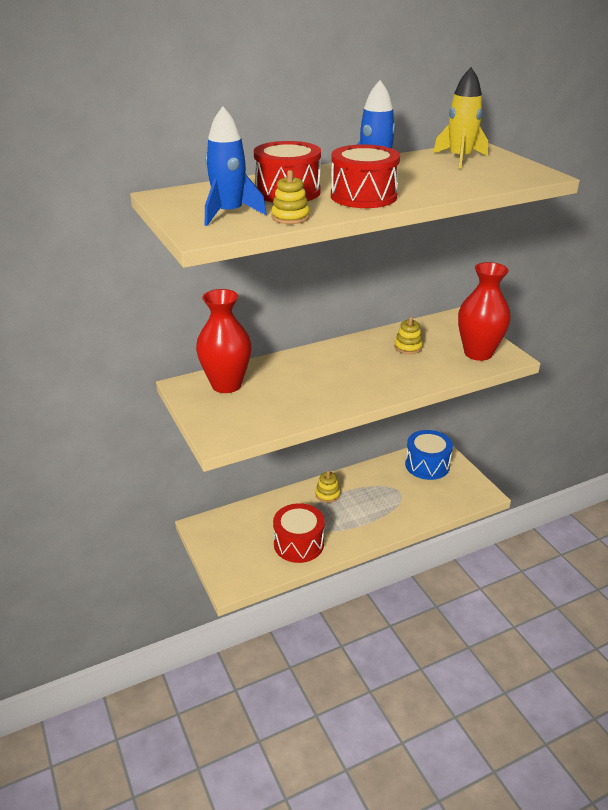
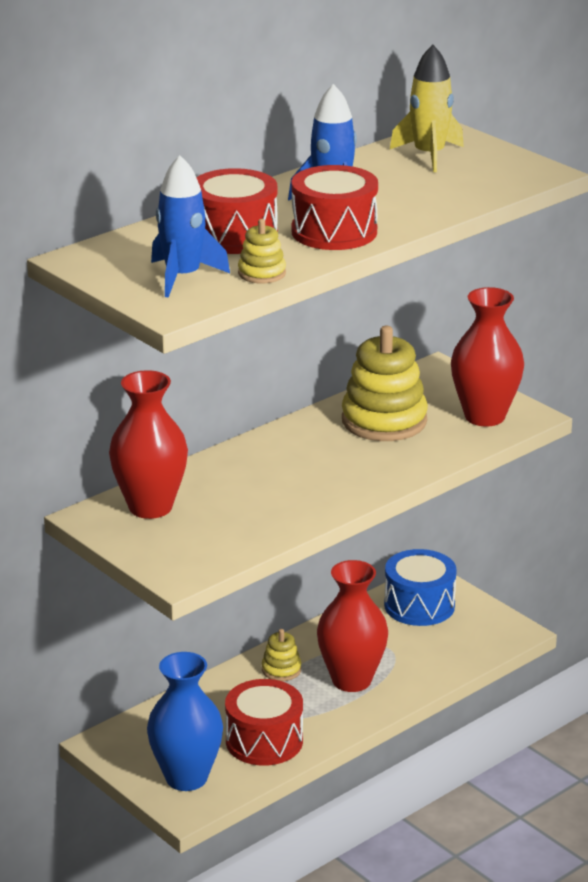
camera: 15 degrees left, 5 degrees down
(240, 561) = (186, 778): none -> blue vase
(368, 510) = (351, 680): none -> red vase
(408, 347) = (384, 421): yellow stacking toy -> yellow stacking toy, size x2.08

